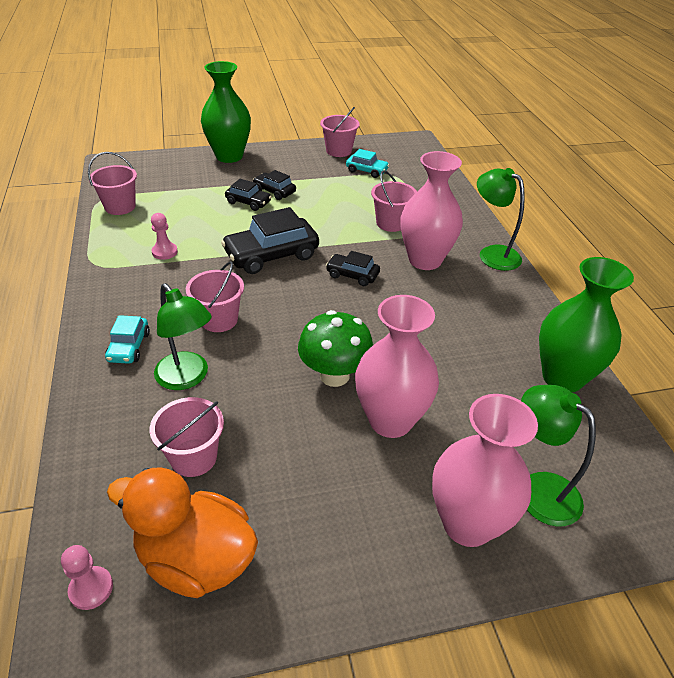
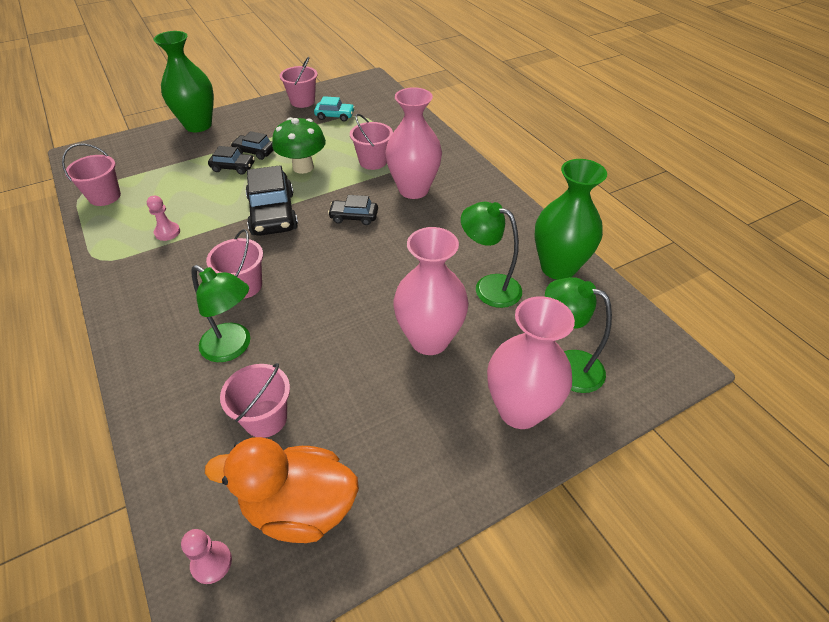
camera: 15 degrees left, 5 degrees up
(129, 347) = (165, 332): turquoise car -> none
(271, 255) = (273, 214): black car -> black car turned 60 degrees counterclockwise
(334, 375) = (368, 312): green mushroom -> green mushroom (303, 167)
(492, 254) = (469, 172): green lamp -> green lamp (488, 287)

